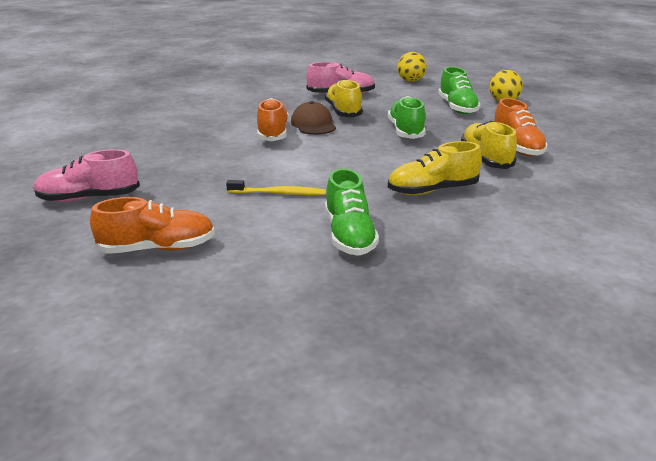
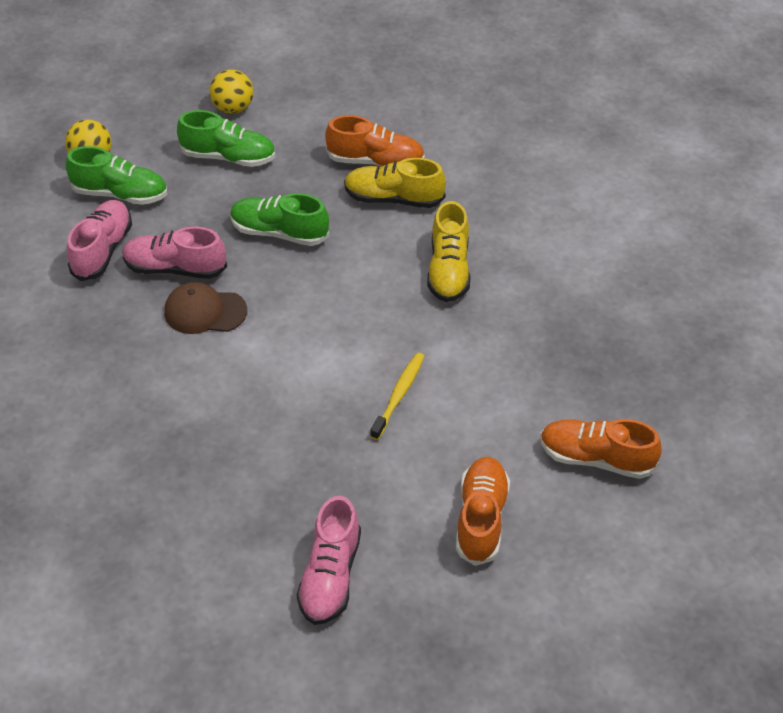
camera: 70 degrees left, 20 degrees up
(273, 133) = (214, 360): orange shoe -> orange shoe (596, 458)
(343, 112) = (175, 268): yellow shoe -> pink shoe
(349, 235) = (514, 363): green shoe -> green shoe (120, 194)

